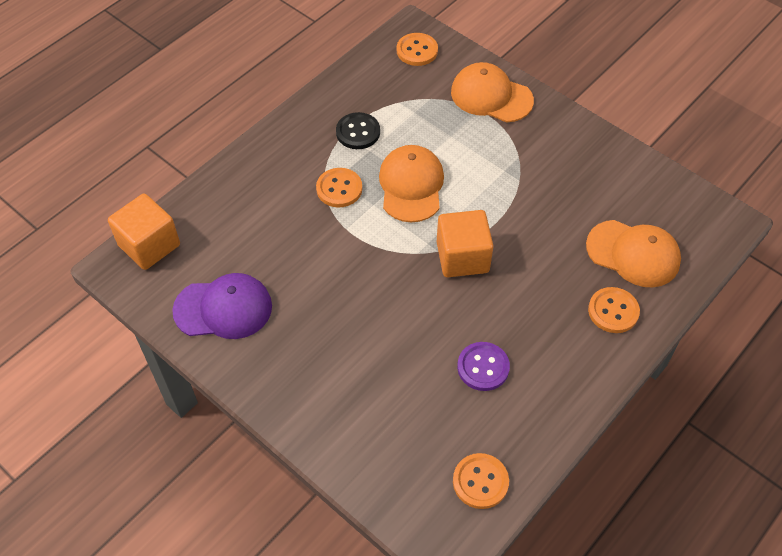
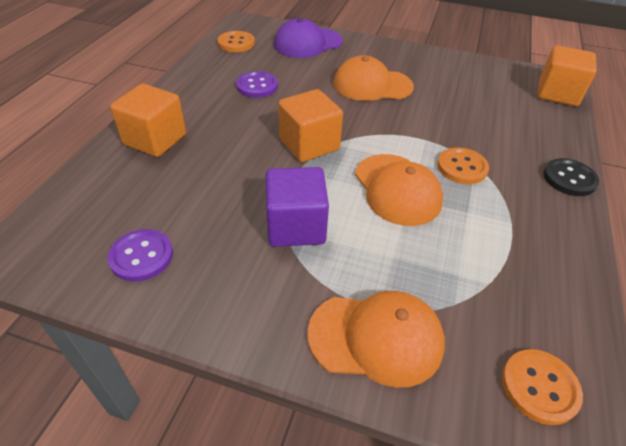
camera: 155 degrees right, 10 degrees down
(223, 308) = (463, 75): purple cap -> purple cap (307, 43)
(358, 132) = (498, 227): black button -> black button (569, 179)
(510, 179) = (296, 226): none -> purple cube
(613, 311) = (155, 139): orange button -> orange cube
(630, 190) = (141, 256): none -> purple button
(633, 254) = (136, 189): orange cap -> orange cap (372, 85)

